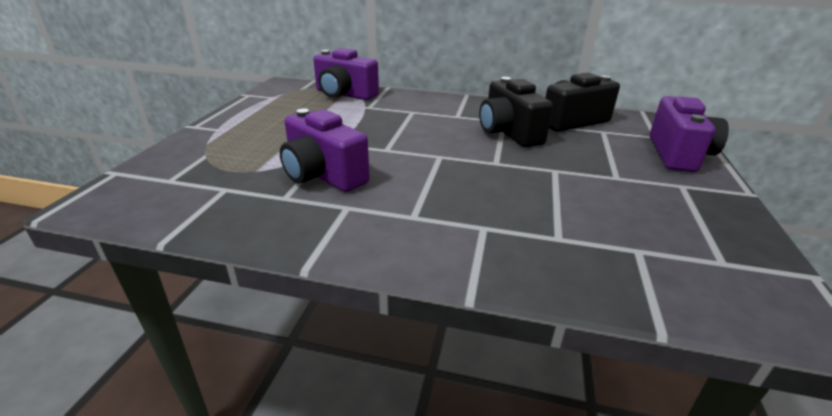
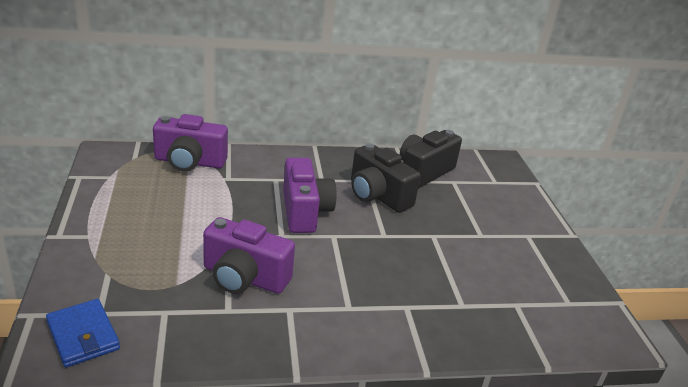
camera: 25 degrees left, 0 degrees up
(138, 194) = (83, 335): none -> blue wallet
(678, 154) = (516, 201): purple camera -> purple camera (305, 212)

